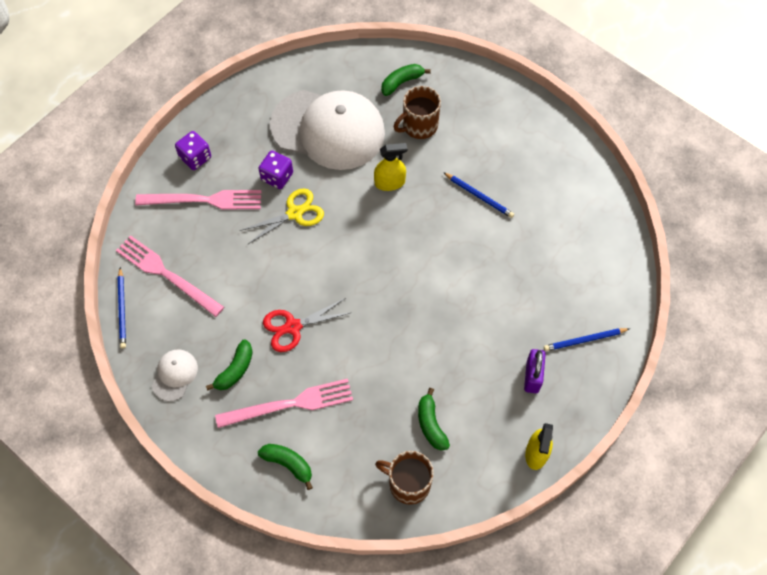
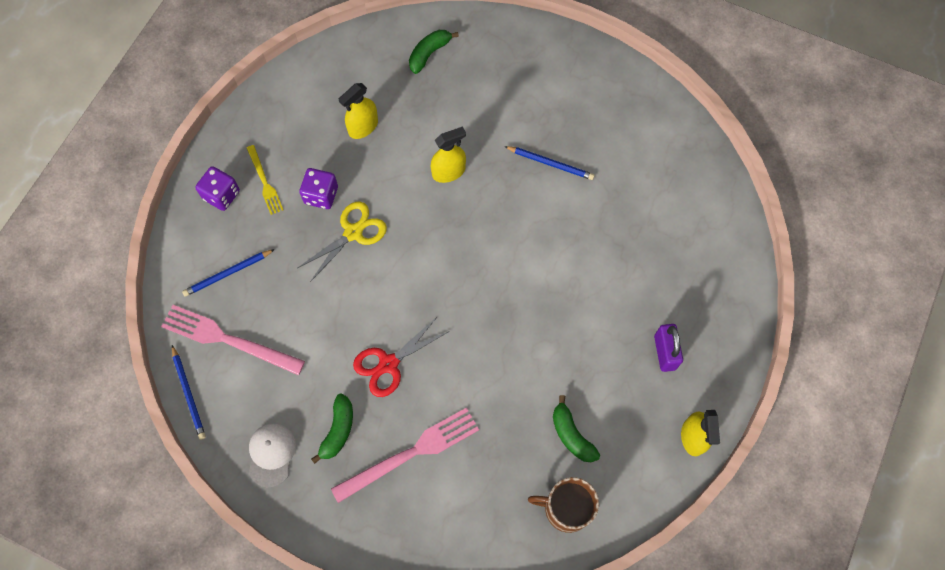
camera: 15 degrees left, 5 degrees up
(204, 200) = (246, 242): pink fork -> none
(233, 155) = (264, 182): none -> yellow fork
(288, 464) = (428, 522): green banana -> none
(328, 129) = (363, 127): white cap -> yellow spray bottle
(419, 126) = (462, 99): brown mug -> none
(584, 340) = (708, 297): blue pencil -> blue pencil (228, 274)

